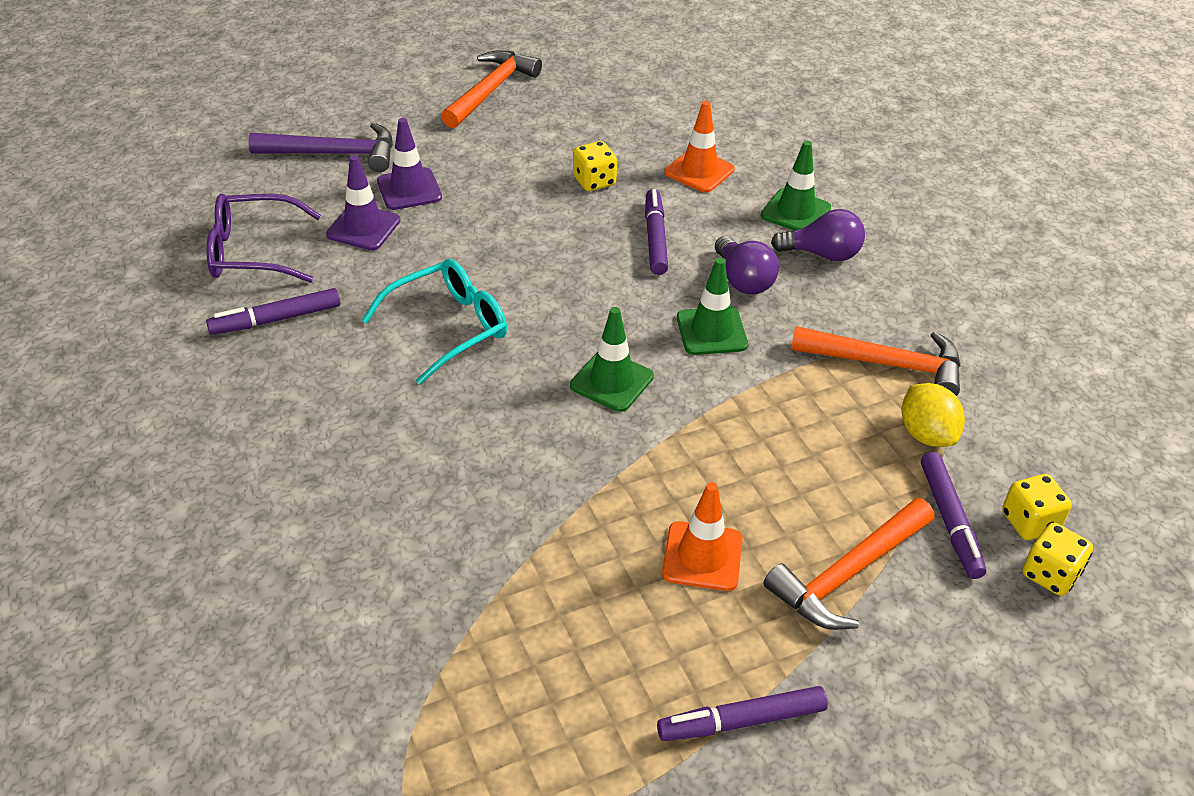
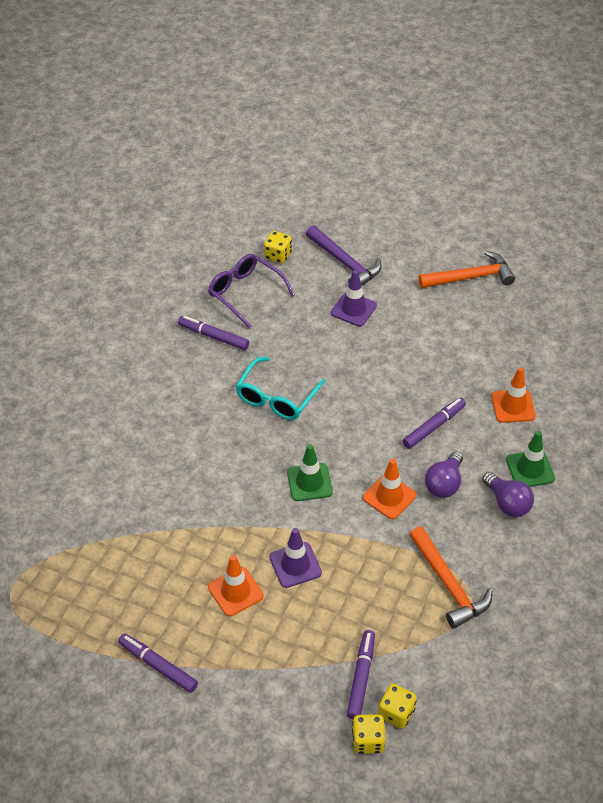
camera: 50 degrees right, 5 degrees up
(363, 228) = (306, 316): purple traffic cone -> purple traffic cone (295, 565)
(448, 327) = (276, 398): turquoise glasses -> turquoise glasses turned 105 degrees clockwise
(594, 181) = (449, 371): yellow dice -> yellow dice (278, 255)
(711, 331) = (389, 497): green traffic cone -> orange traffic cone
(848, 574) = (282, 655): orange hammer -> none
(926, 434) = (413, 632): yellow lemon -> none
(950, 521) = (361, 677): purple marker -> purple marker turned 150 degrees clockwise

